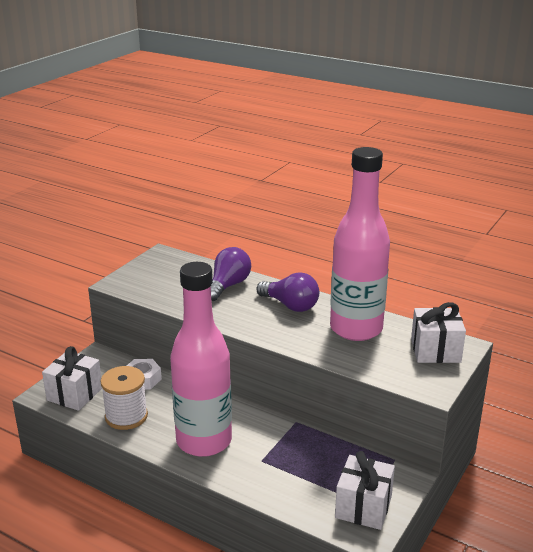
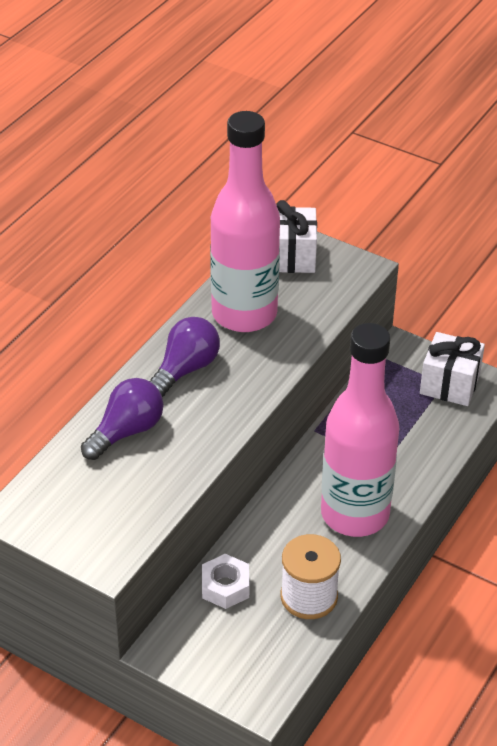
camera: 90 degrees left, 15 degrees up
(75, 394) = (260, 663): white gift -> none
(228, 286) = (126, 431): purple light bulb -> purple light bulb turned 105 degrees clockwise

